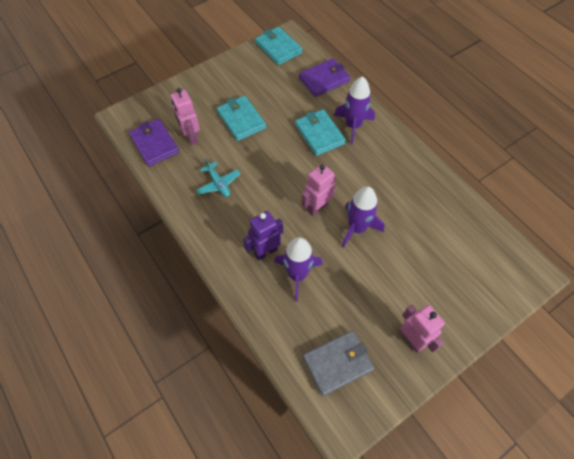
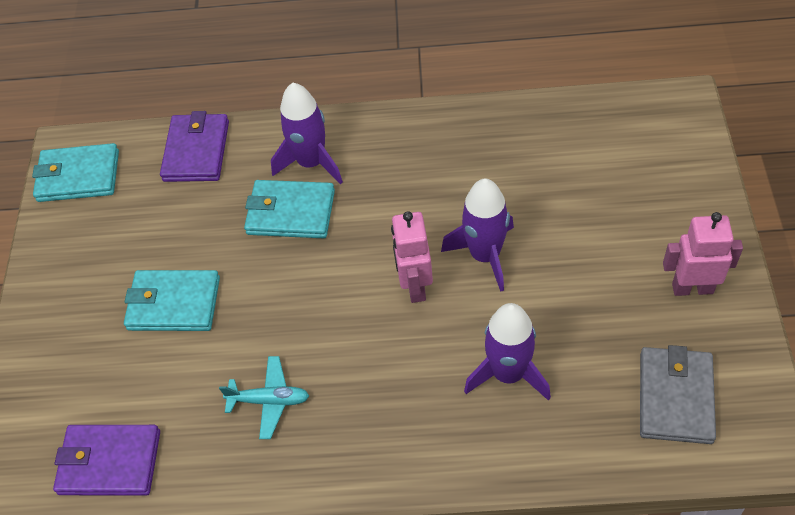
camera: 50 degrees left, 5 degrees down
(191, 136) = (143, 396): pink robot -> none
(265, 251) = (440, 396): purple robot -> none

